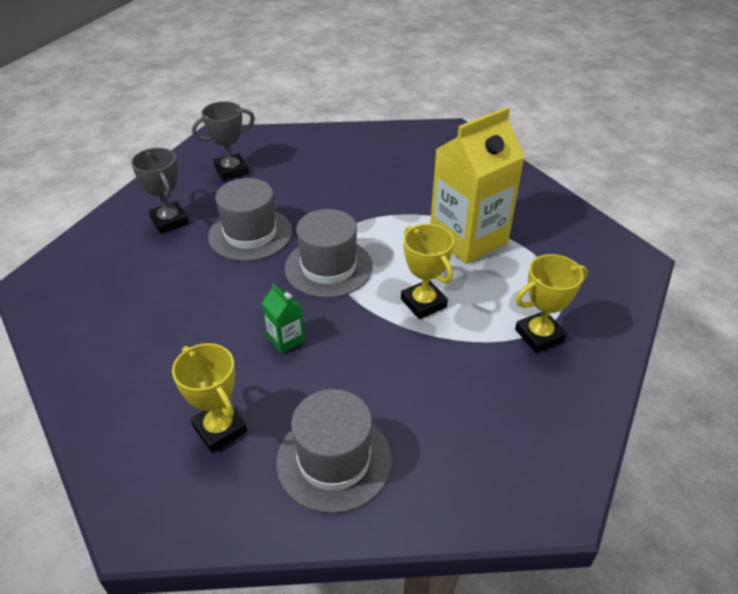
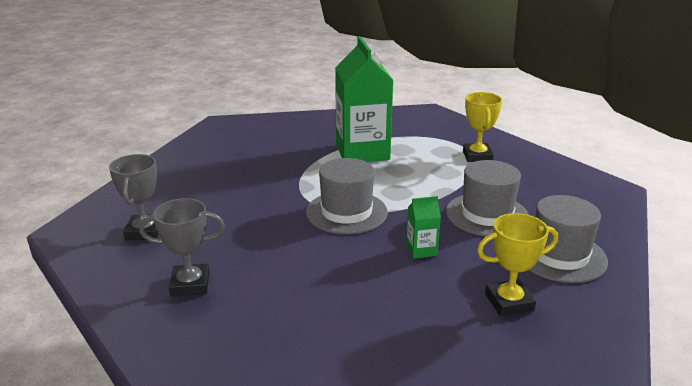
camera: 65 degrees left, 15 degrees down
(250, 234) = (263, 240): grey hat -> grey hat (487, 214)
(423, 303) = (419, 185): yellow trophy -> none
(468, 239) = (362, 152): yellow carton -> green carton

